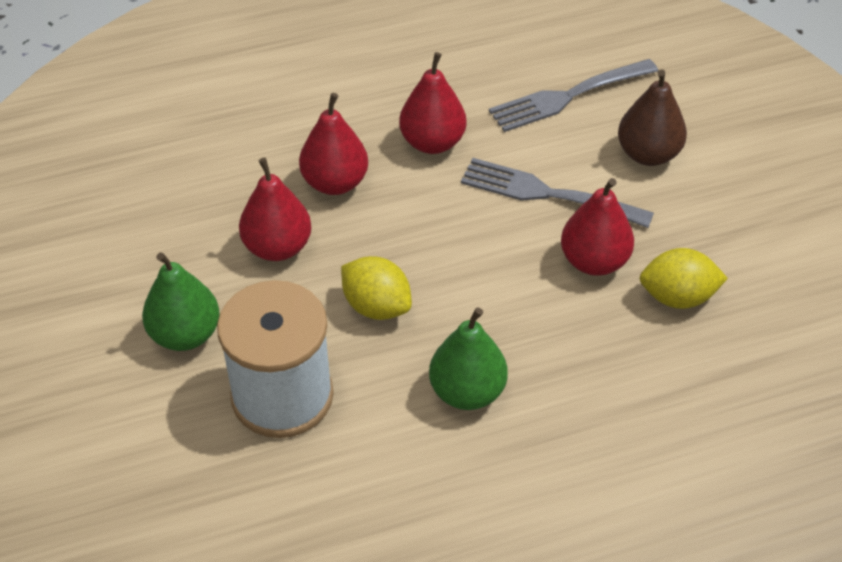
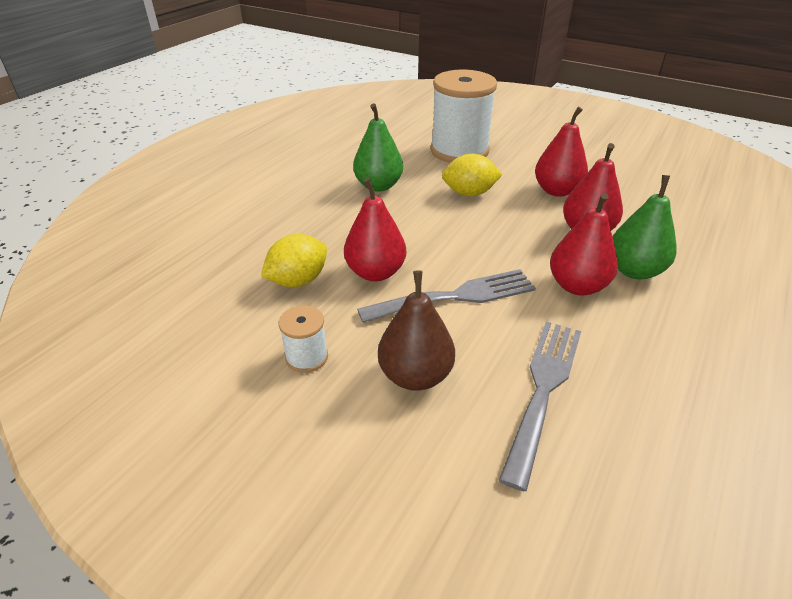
camera: 140 degrees right, 10 degrees down
(185, 334) = (533, 148): green pear -> green pear (634, 270)
(721, 215) = (306, 357): none -> white spool

